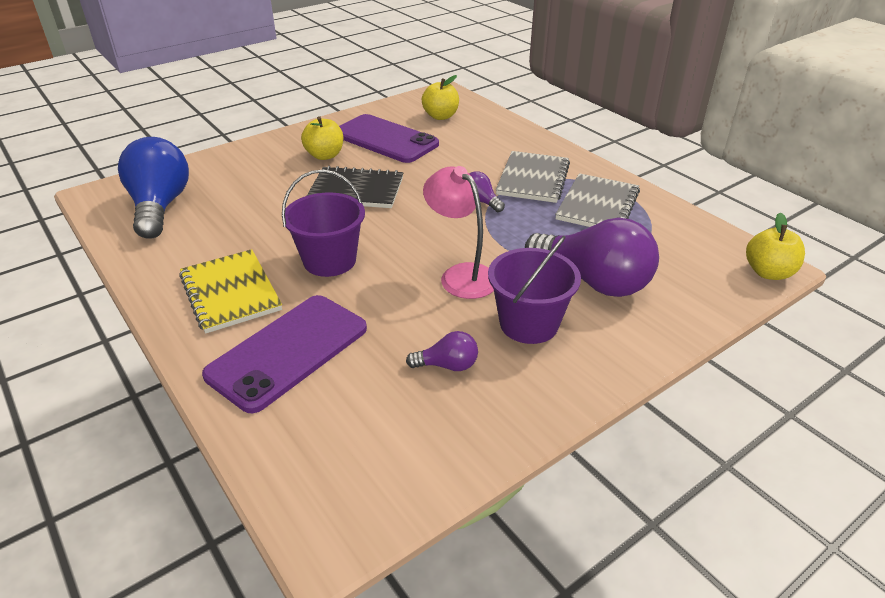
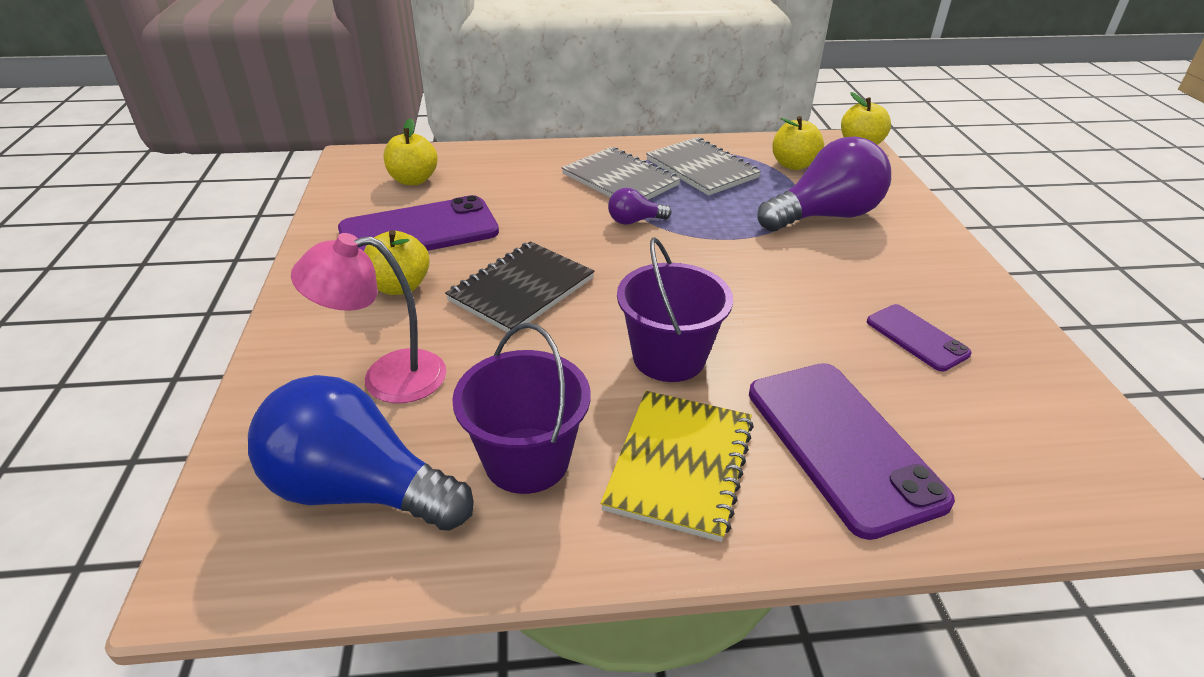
camera: 60 degrees left, 0 degrees up
(230, 293) = (680, 465): yellow notebook -> yellow notebook turned 75 degrees counterclockwise
(447, 365) = (917, 337): purple light bulb -> purple phone
(461, 275) = (765, 279): pink lamp -> pink lamp (387, 378)
(528, 324) = (872, 270): purple bucket -> purple bucket (526, 460)
(668, 245) = (793, 165): none -> yellow apple

